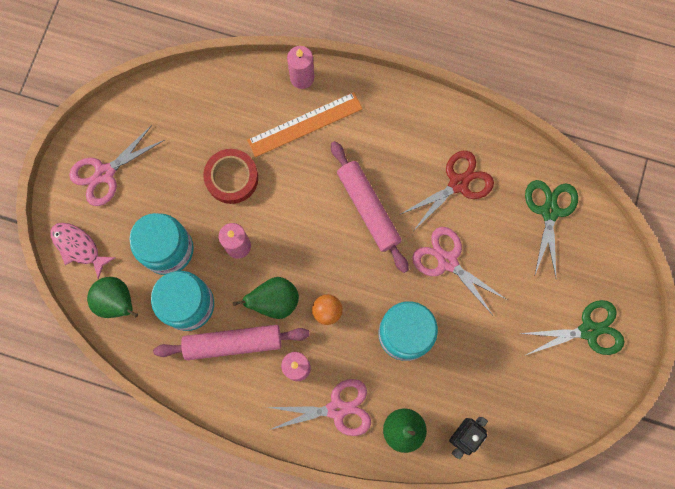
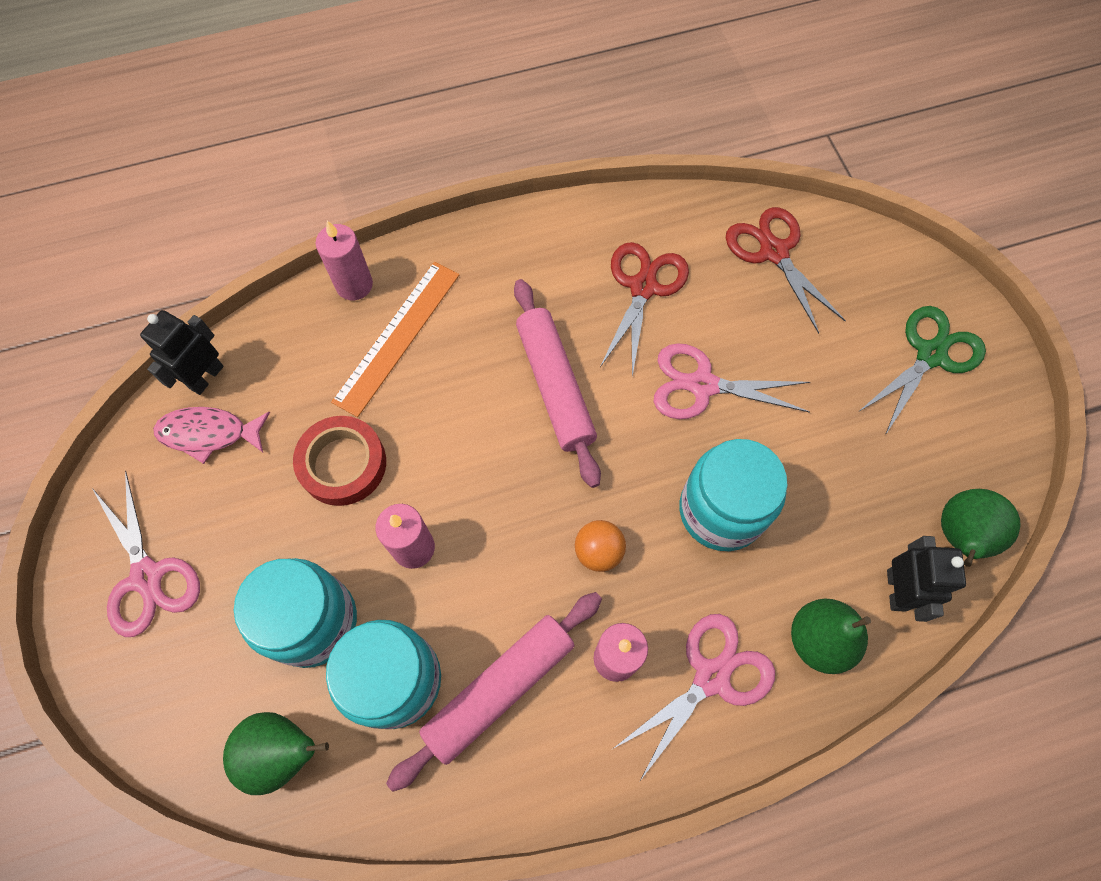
camera: 35 degrees left, 10 degrees down
(78, 247) = (169, 711): pink fish -> pink fish (208, 434)
(105, 173) = (147, 576): pink scissors -> pink scissors turned 45 degrees counterclockwise
(193, 82) = (206, 377): none -> black robot
(275, 301) = (517, 588): green pear -> green pear (959, 536)
(368, 208) = (555, 386): pink rolling pin -> pink rolling pin turned 45 degrees clockwise
(549, 211) = (773, 252): green scissors -> red scissors

